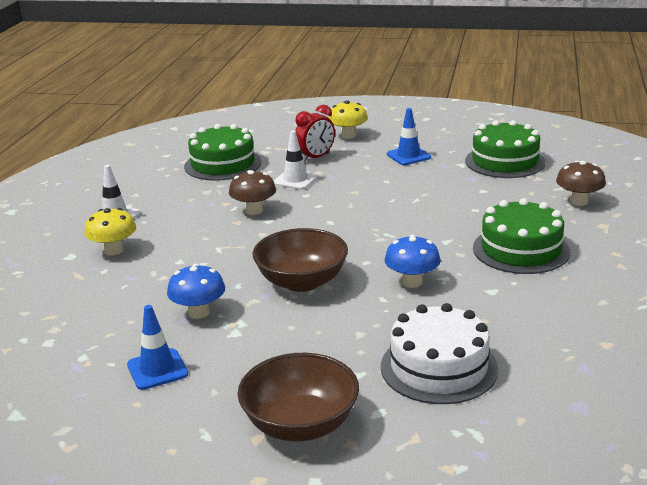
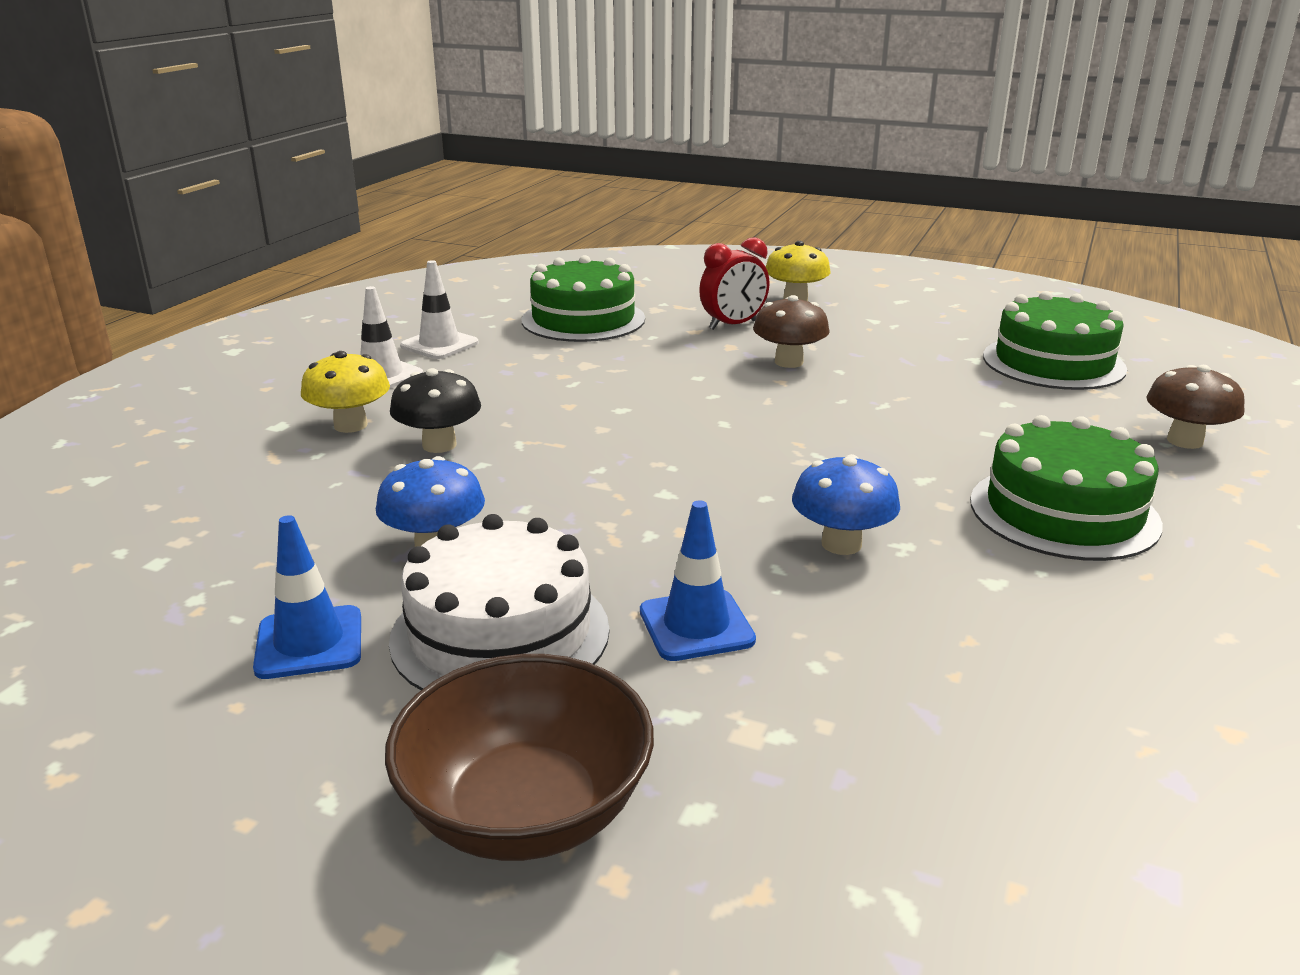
camera: 10 degrees right, 0 degrees up
(172, 256) = (439, 445): none -> black mushroom
(254, 210) = (603, 391): brown mushroom -> brown mushroom (789, 362)
(295, 180) = (689, 353): white traffic cone -> white traffic cone (439, 344)
(302, 282) = (638, 517): brown bowl -> none
(408, 156) = (887, 338): blue traffic cone -> blue traffic cone (696, 626)
(439, 367) = (853, 727): white cake -> white cake (500, 633)

